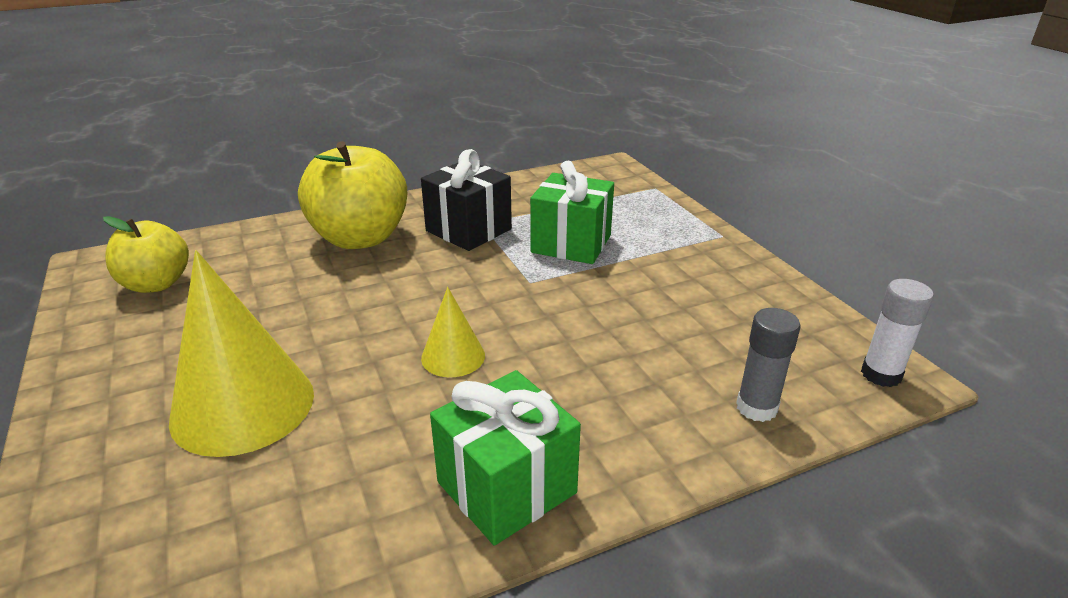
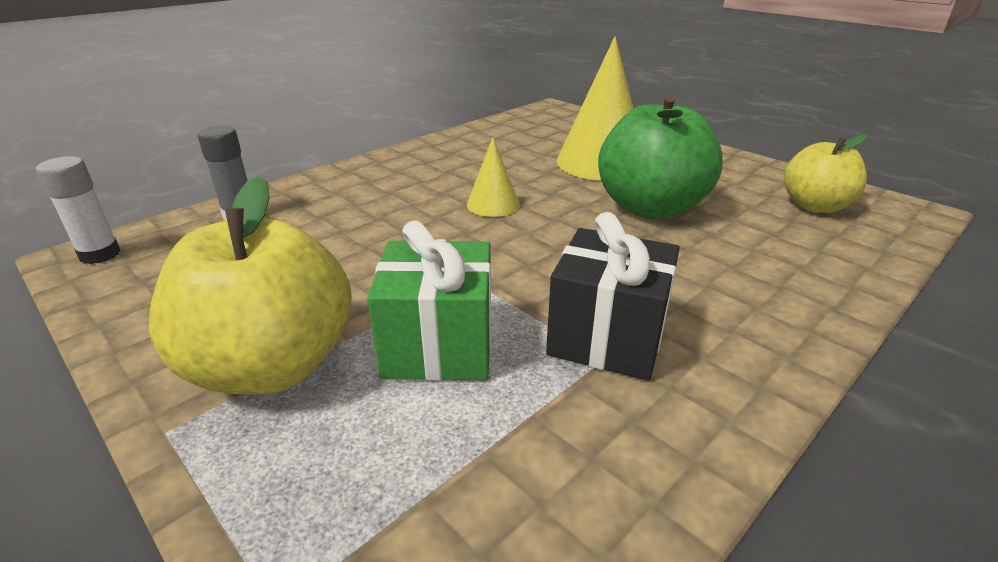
camera: 160 degrees right, 0 degrees up
(301, 315) = (650, 208): none -> green apple
(360, 238) = (727, 291): yellow apple -> yellow apple (272, 366)
(506, 487) = (413, 160): green gift -> none

